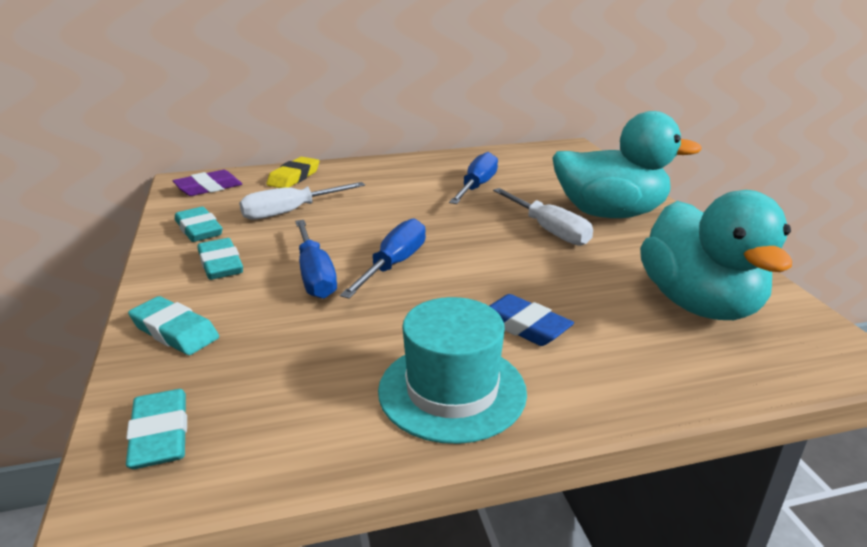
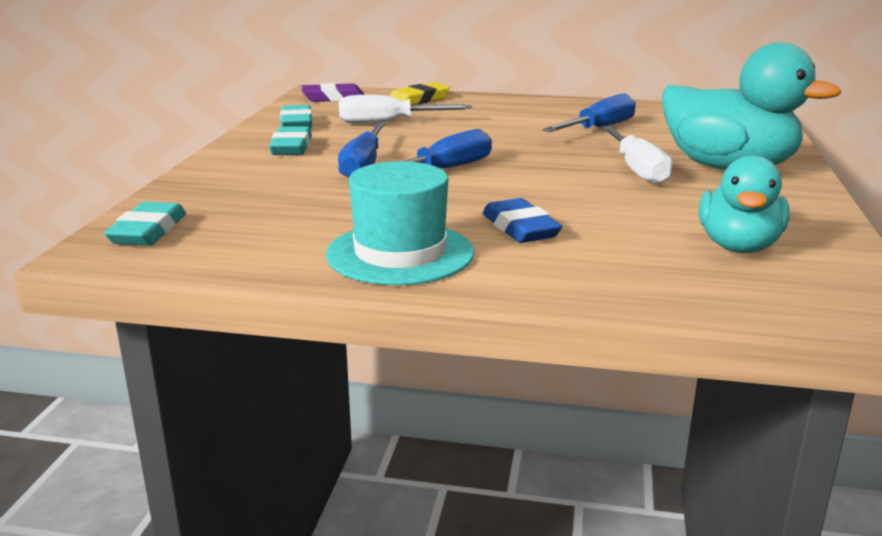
camera: 25 degrees right, 5 degrees down
(175, 331) = (214, 180): turquoise eraser -> none
(699, 304) = (738, 246): turquoise duck -> turquoise duck, size x0.64

